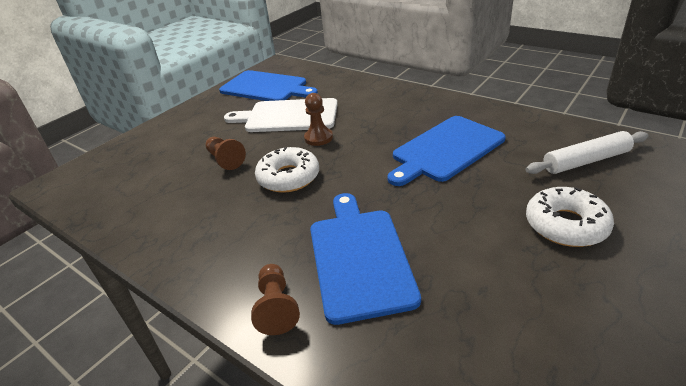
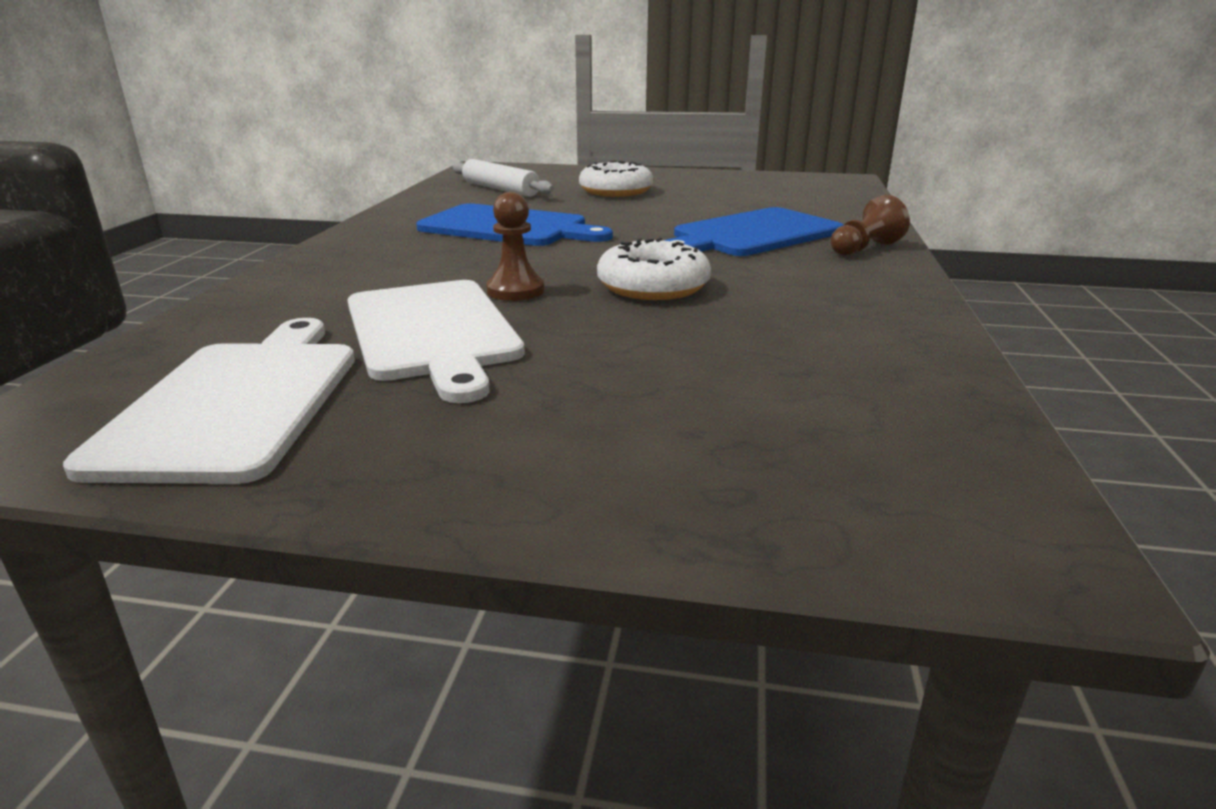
camera: 120 degrees left, 10 degrees down
(225, 160) = (652, 344): brown pawn -> none
(266, 87) = (238, 401): blue cutting board -> white cutting board

